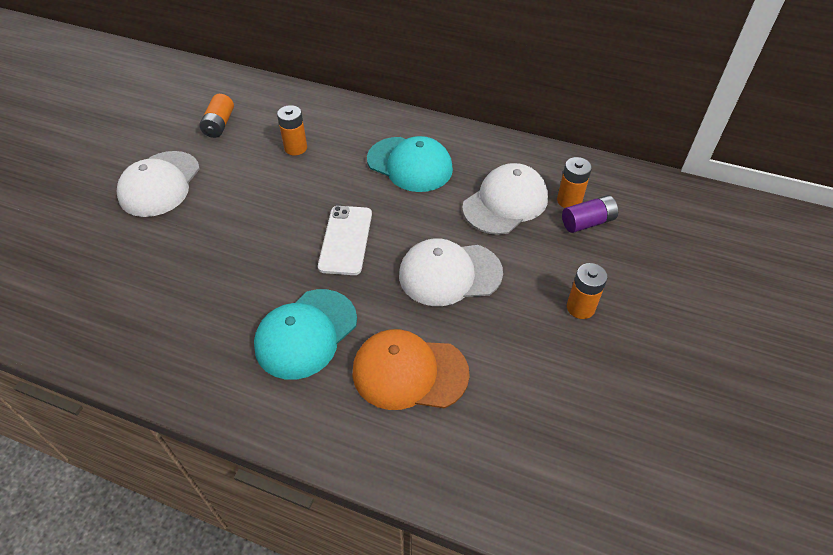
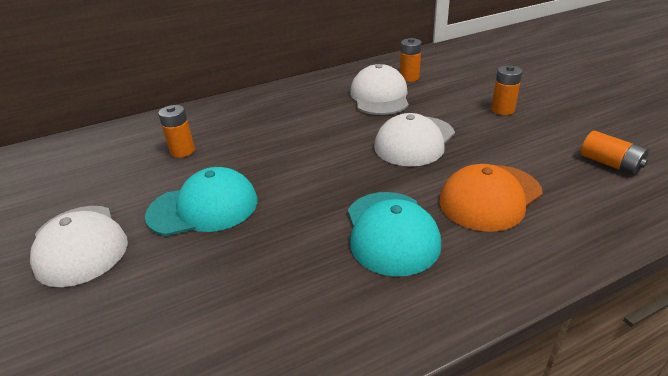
camera: 45 degrees left, 15 degrees down
(219, 124) = (80, 177): orange battery -> orange battery (610, 163)
(346, 240) = (318, 169): white phone -> none
(410, 164) = (288, 113): turquoise cap -> turquoise cap (203, 207)
(587, 222) = (435, 80): purple battery -> none

